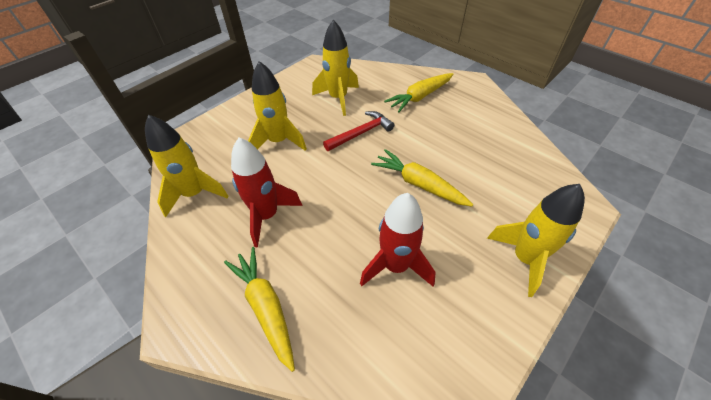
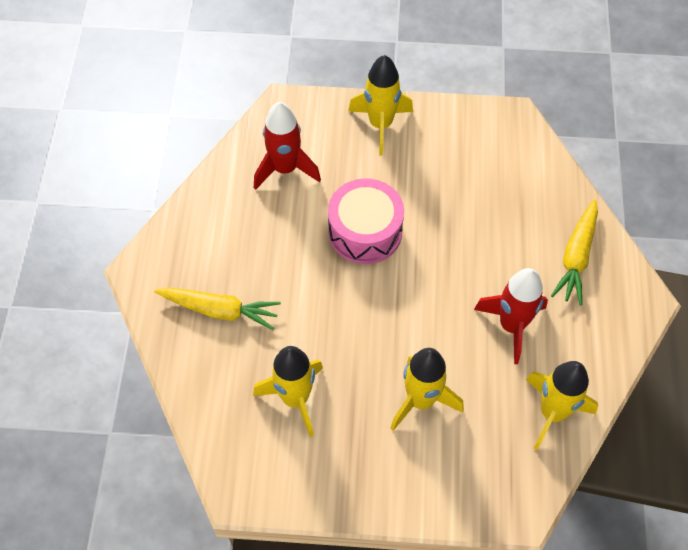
camera: 130 degrees left, 10 degrees up
(361, 133) = (337, 327): red hammer -> none
(396, 266) = (464, 199): red rocket -> red rocket (285, 169)
(419, 184) = (365, 232): yellow carrot -> pink drum

